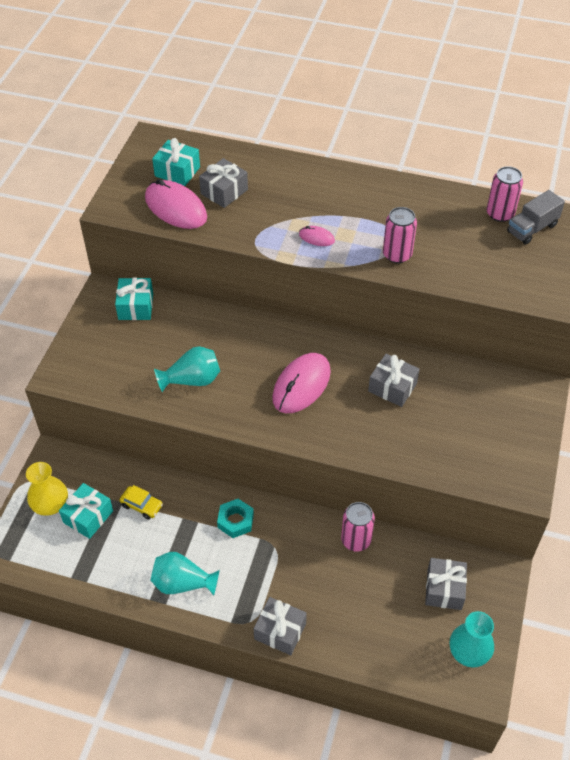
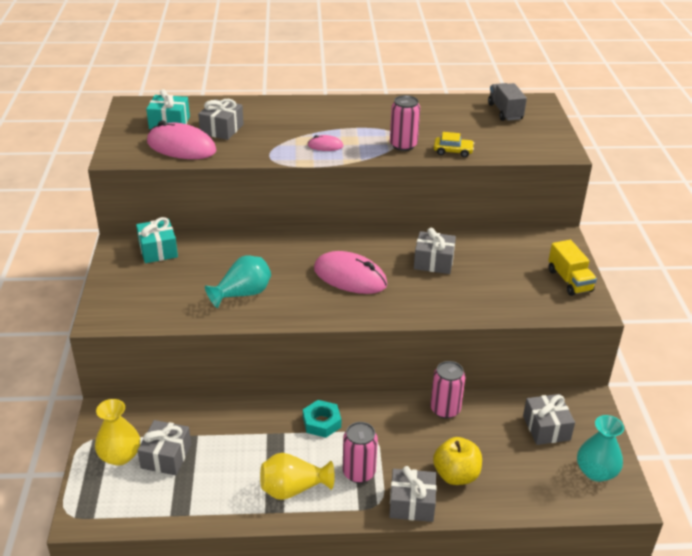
camera: 20 degrees left, 15 degrees down
(88, 517) = (166, 456): turquoise gift -> grey gift
(142, 505) = (219, 433): yellow car -> yellow car (453, 151)
(183, 583) = (293, 489): turquoise vase -> yellow vase
(301, 385) = (350, 277): pink mouse -> pink mouse turned 75 degrees counterclockwise
(333, 614) = (456, 475): none -> yellow apple
(500, 214) = (473, 107): pink can -> pink can (359, 472)
(521, 447) = (569, 280): none -> yellow truck
(532, 229) = (505, 112): grey truck -> grey truck turned 135 degrees clockwise

